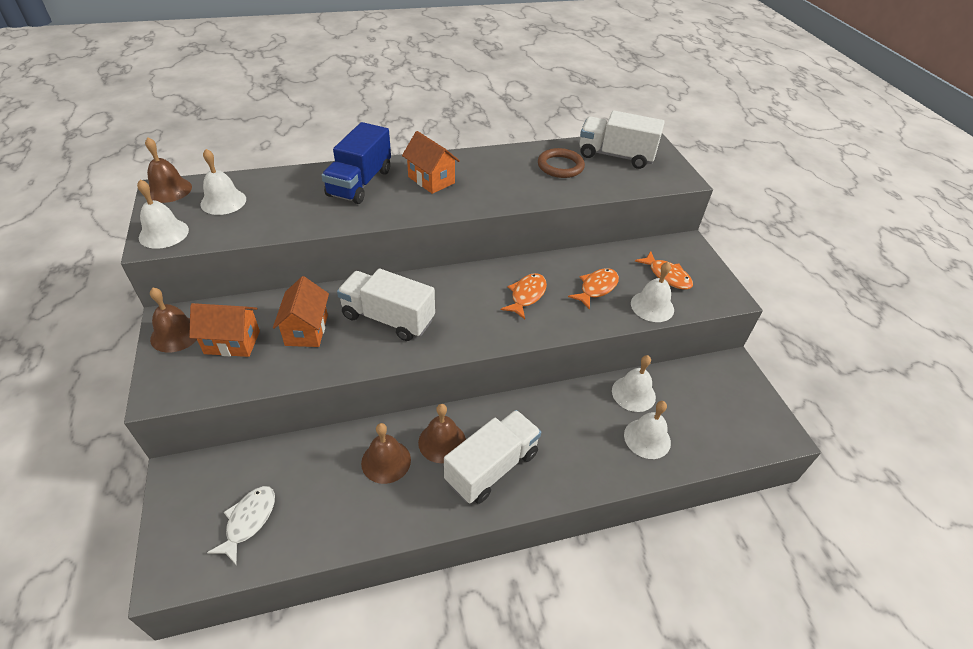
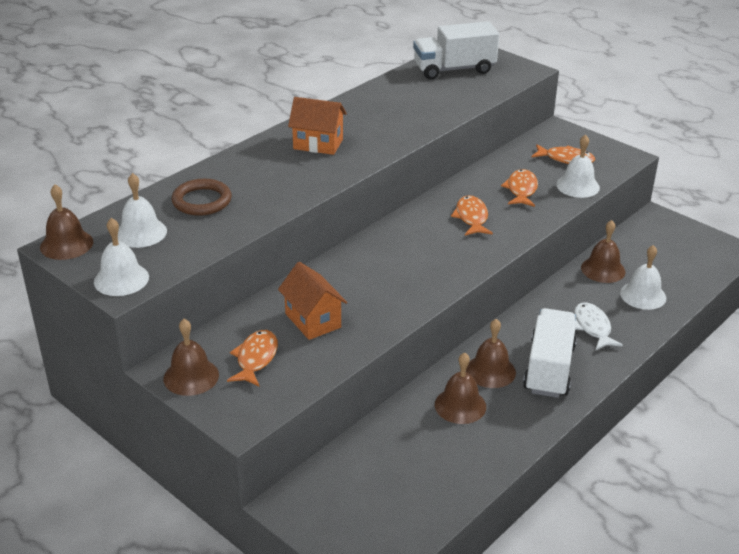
camera: 30 degrees left, 10 degrees down
(232, 342) = (255, 358): orange house -> orange fish
(249, 521) = (394, 500): white fish -> white fish (592, 327)
(360, 183) = (254, 170): blue truck -> none
(388, 318) = (375, 282): white truck -> none
(560, 166) = (417, 94): brown ring -> brown ring (202, 201)
(633, 393) = (603, 269): white bell -> brown bell

